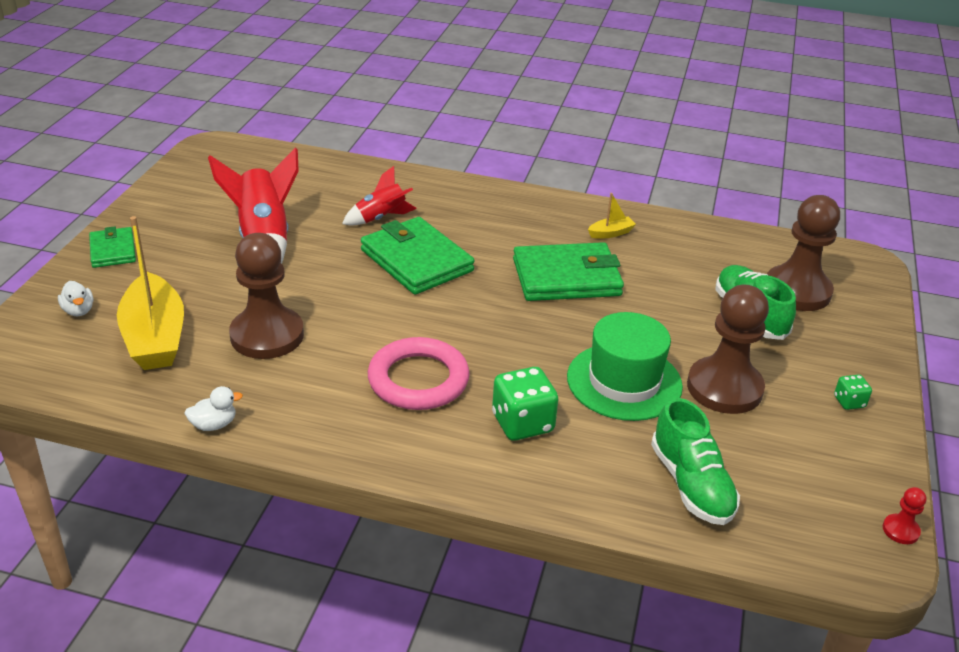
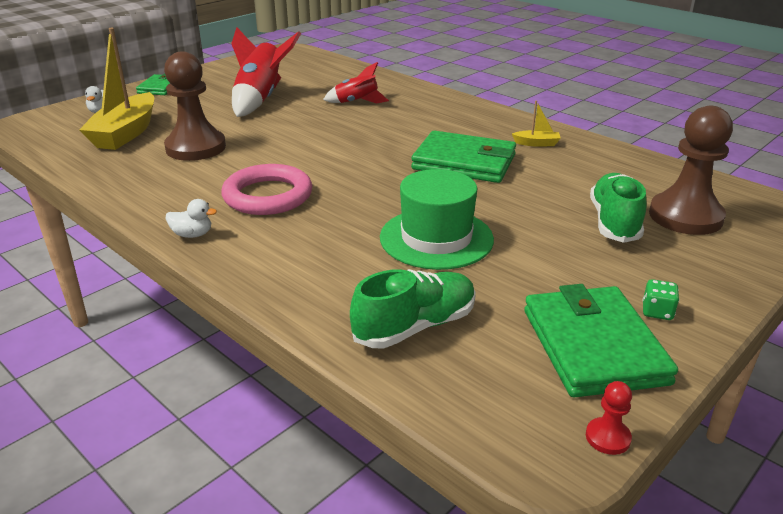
camera: 30 degrees right, 5 degrees down
(214, 424) = (98, 186): white duck -> white duck (192, 234)
(416, 260) = (354, 129): green wallet -> green wallet (593, 346)
(522, 423) = (315, 242): green dice -> none
(691, 484) = (415, 326): green shoe -> green shoe turned 135 degrees counterclockwise
(724, 388) = (529, 267): brown pawn -> none

